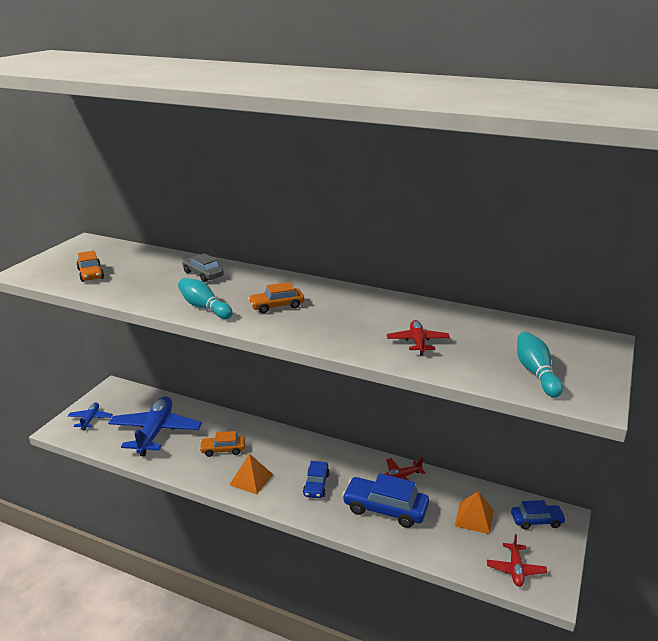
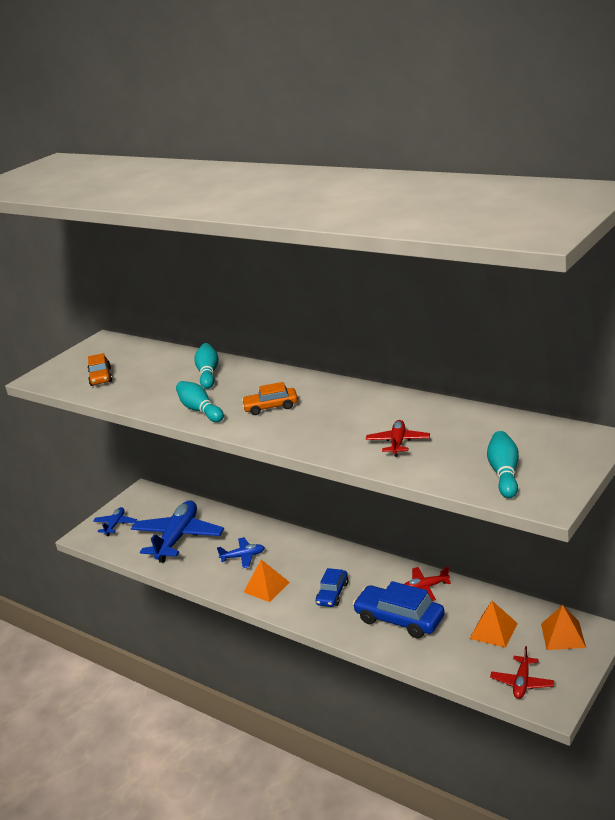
camera: 15 degrees right, 0 degrees up
(203, 274) = (208, 374): grey car -> turquoise bowling pin
(223, 449) = (243, 556): orange car -> blue plane
(536, 521) = (563, 635): blue car -> orange pyramid

